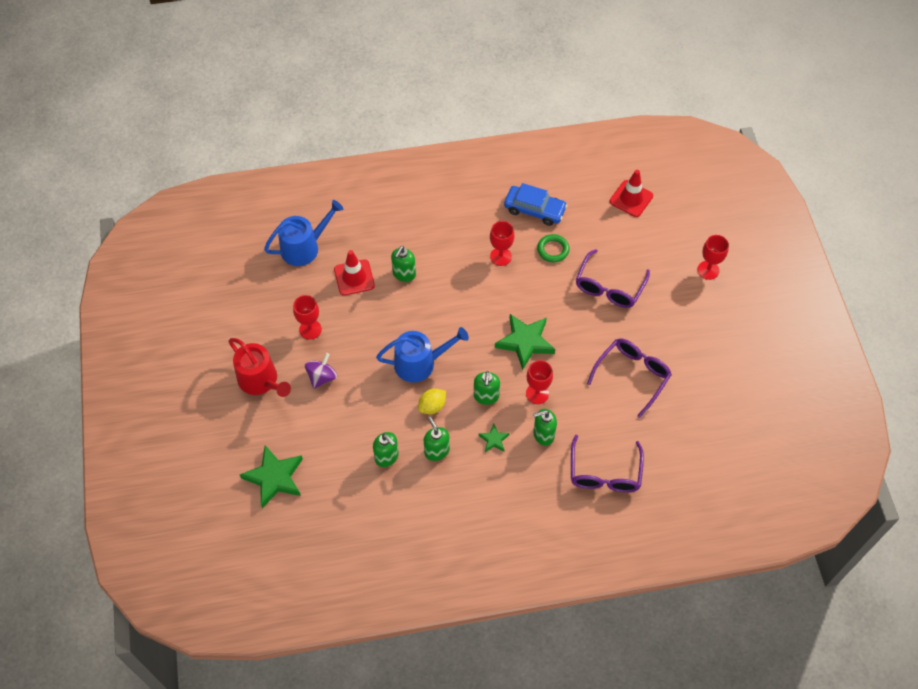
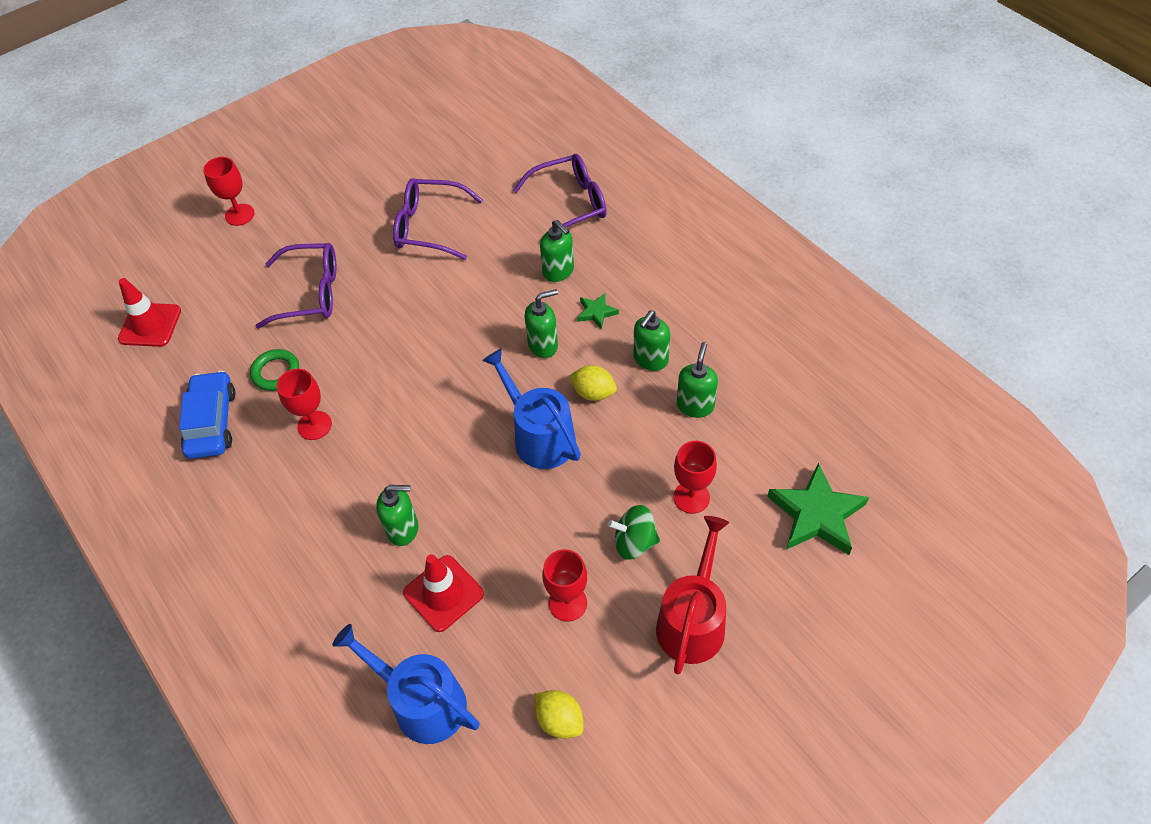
camera: 115 degrees left, 5 degrees down
(255, 298) = (559, 720): none -> yellow lemon
(322, 377) = (634, 542): purple spinning top -> green spinning top
(525, 342) = (440, 340): green star -> none
(537, 393) = (507, 299): red goblet -> red goblet (691, 497)

